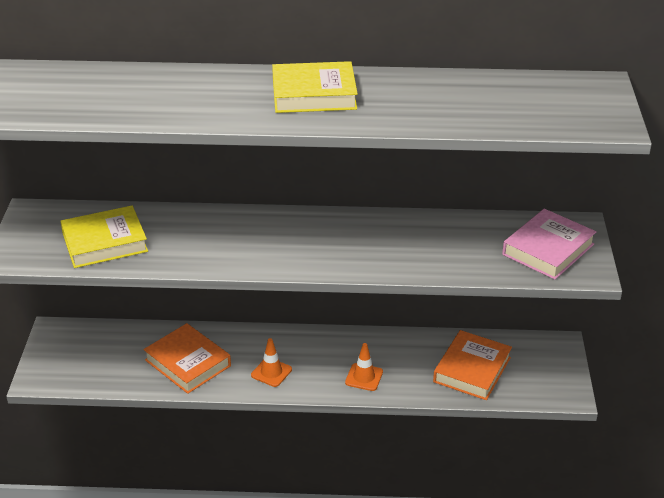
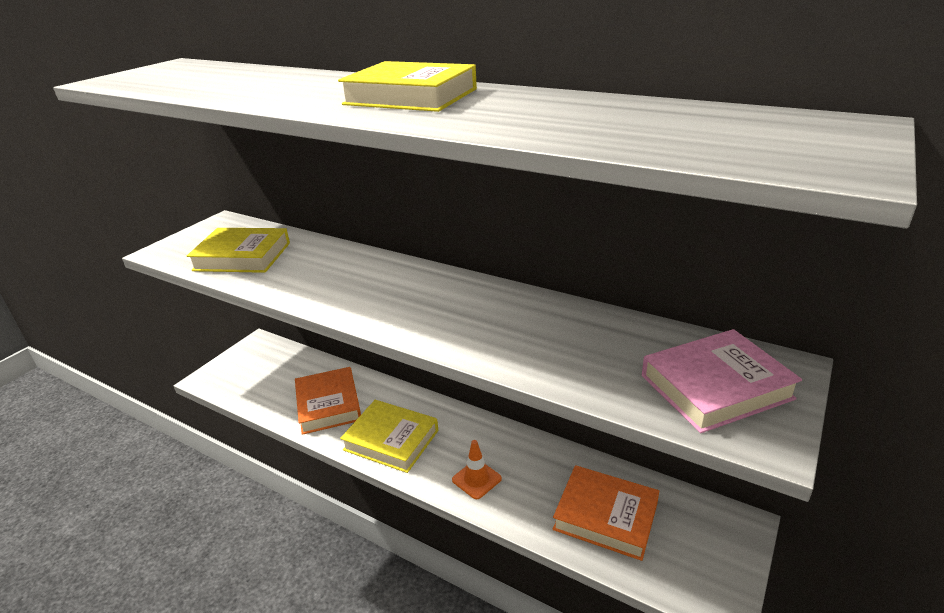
camera: 30 degrees right, 5 degrees down
(271, 372) = (391, 440): orange traffic cone -> yellow book
(472, 370) = (605, 516): orange book -> orange book turned 60 degrees clockwise

